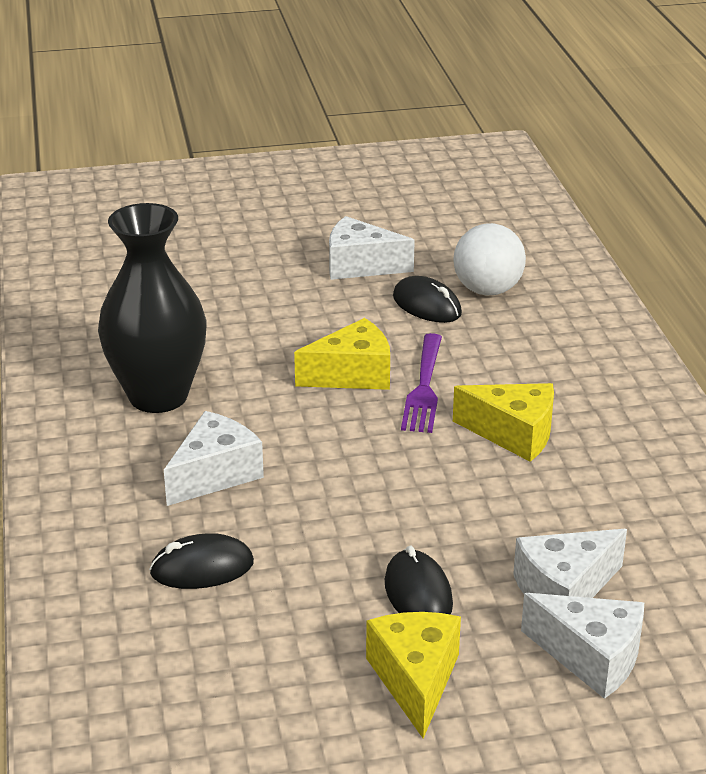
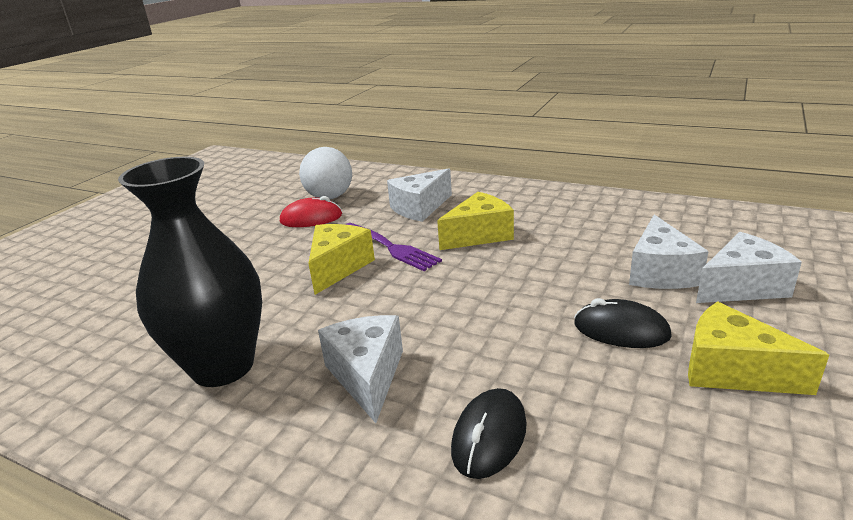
camera: 50 degrees left, 5 degrees down
(360, 265) = (232, 225): white cheese -> white cheese (419, 208)
(427, 305) = (311, 218): black mouse -> red mouse

